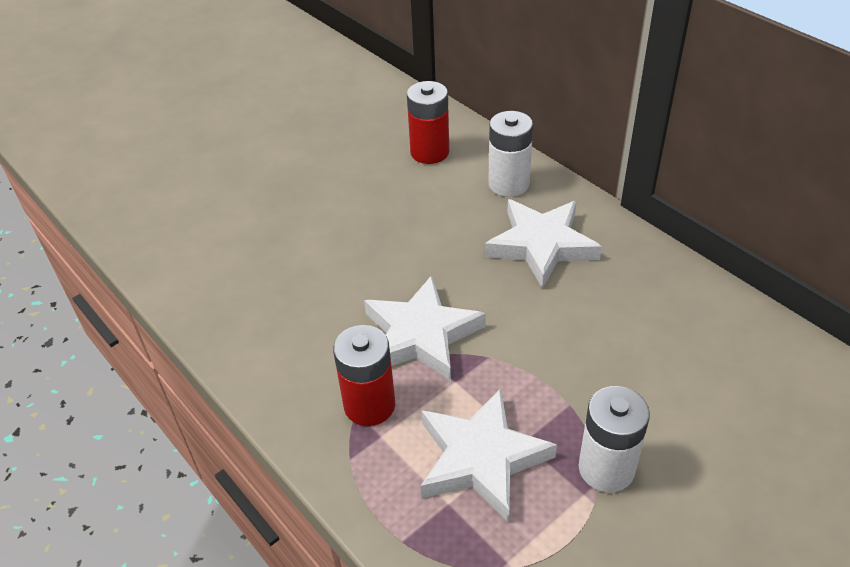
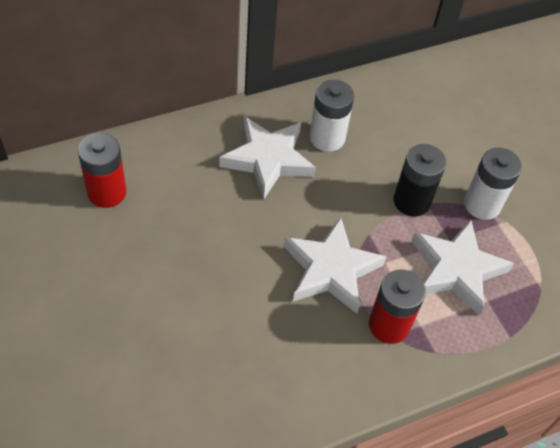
camera: 80 degrees left, 10 degrees up
(508, 184) = (184, 152): white battery -> white battery (327, 138)
(563, 388) = (411, 201): none -> black battery

